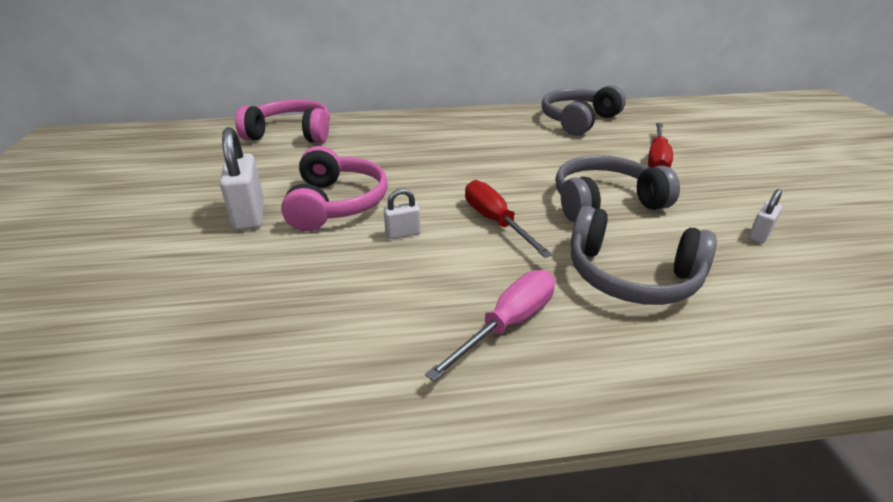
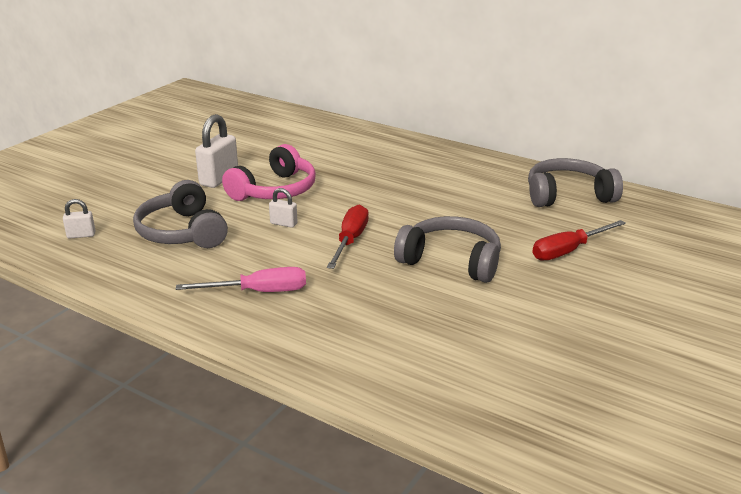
camera: 40 degrees right, 5 degrees down
(291, 134) = (319, 131): pink headphones -> none
(631, 276) = (374, 306): grey headphones -> grey headphones (182, 232)
(759, 235) = (523, 330): white padlock -> white padlock (81, 235)

